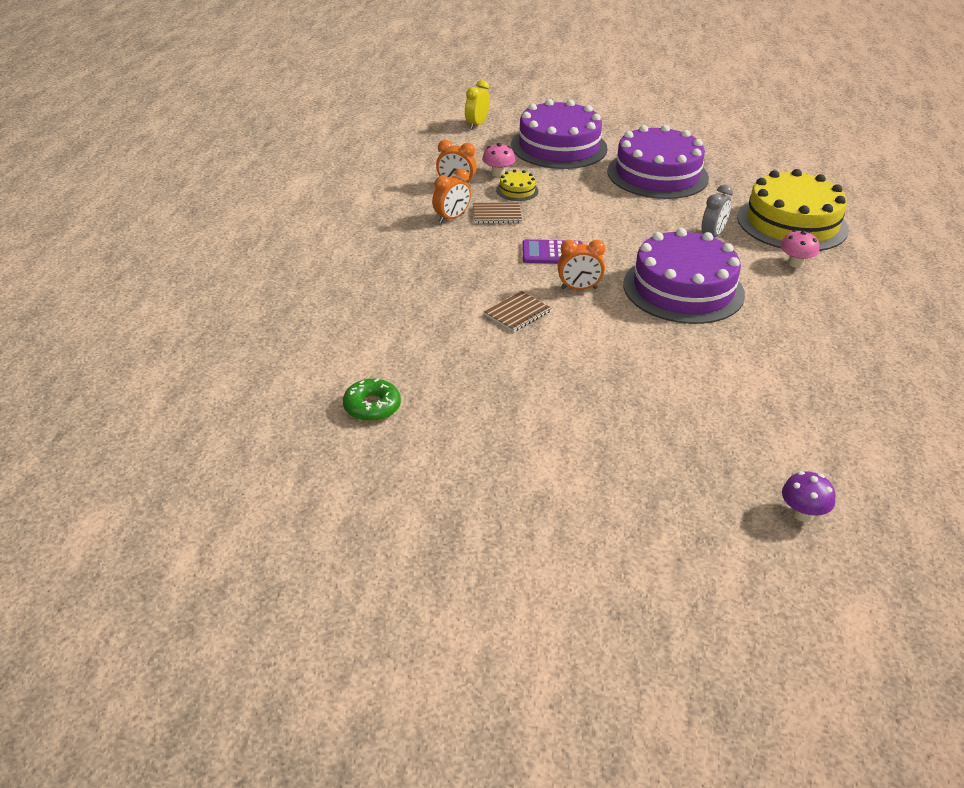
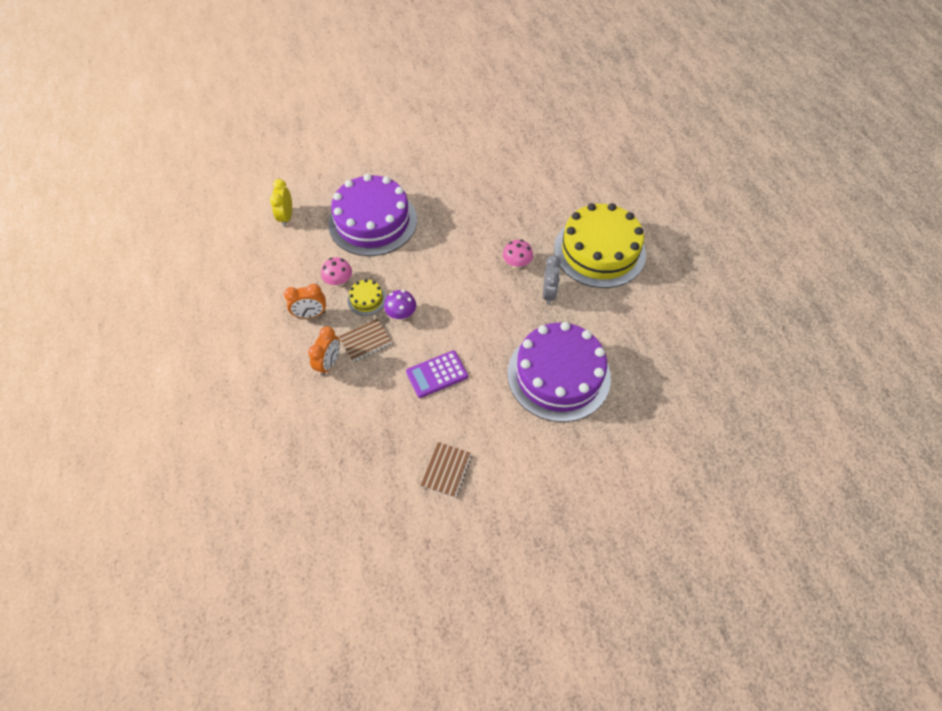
camera: 25 degrees left, 20 degrees up
(372, 407) = (388, 659): green donut -> none
(579, 288) = (479, 413): orange clock -> none
(657, 174) = (470, 228): purple cake -> none
(795, 263) = (624, 302): pink mushroom -> pink mushroom (517, 264)
(802, 514) = (759, 609): purple mushroom -> purple mushroom (401, 314)

